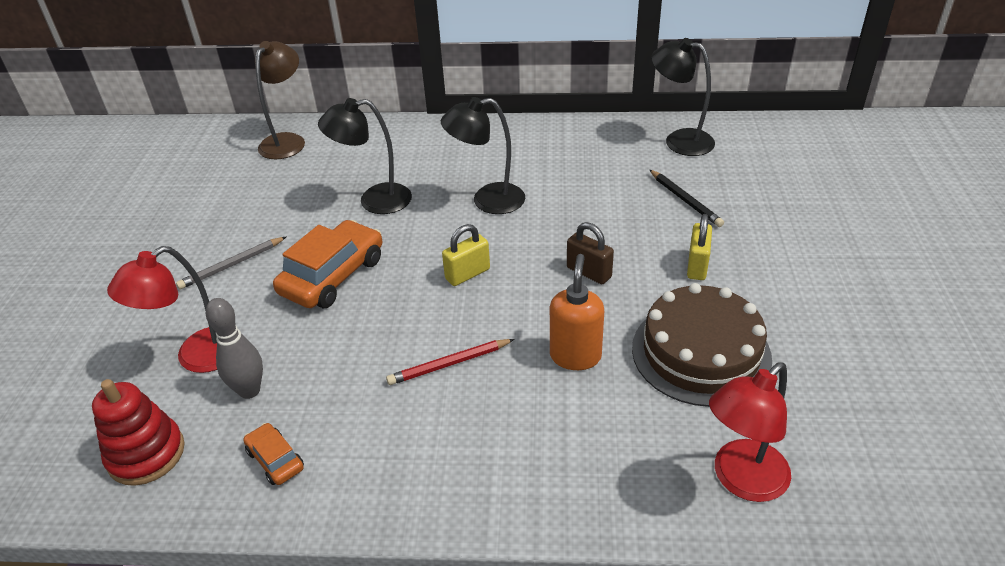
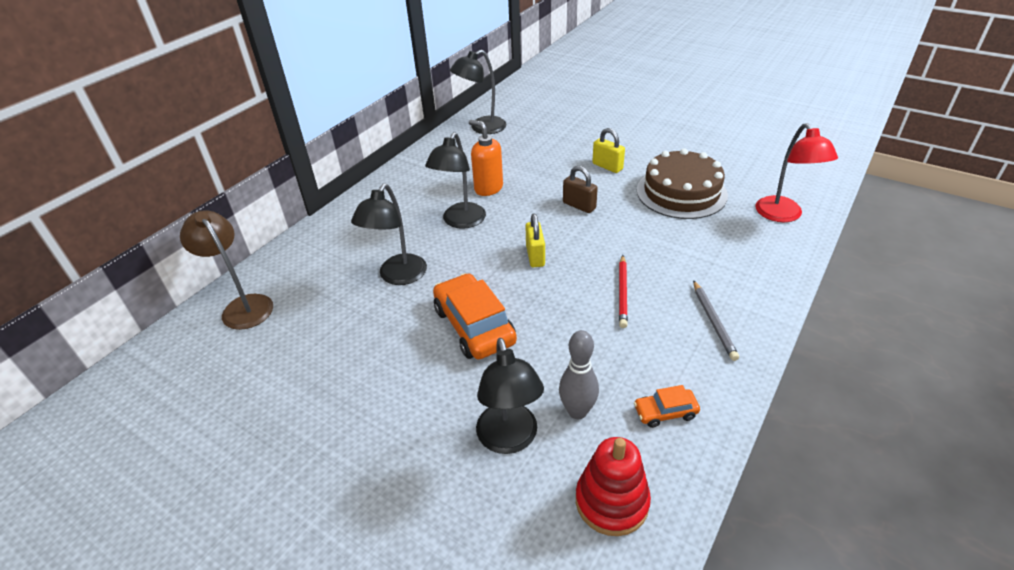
camera: 60 degrees left, 0 degrees up
(197, 357) = (509, 439): red lamp -> black lamp
(232, 265) = (399, 388): grey pencil -> grey pencil (713, 322)
(575, 356) = (652, 237): orange soap dispenser -> orange soap dispenser (488, 188)
(589, 272) = (579, 206): brown padlock -> brown padlock turned 60 degrees clockwise
(685, 200) = (543, 148): black pencil -> none

